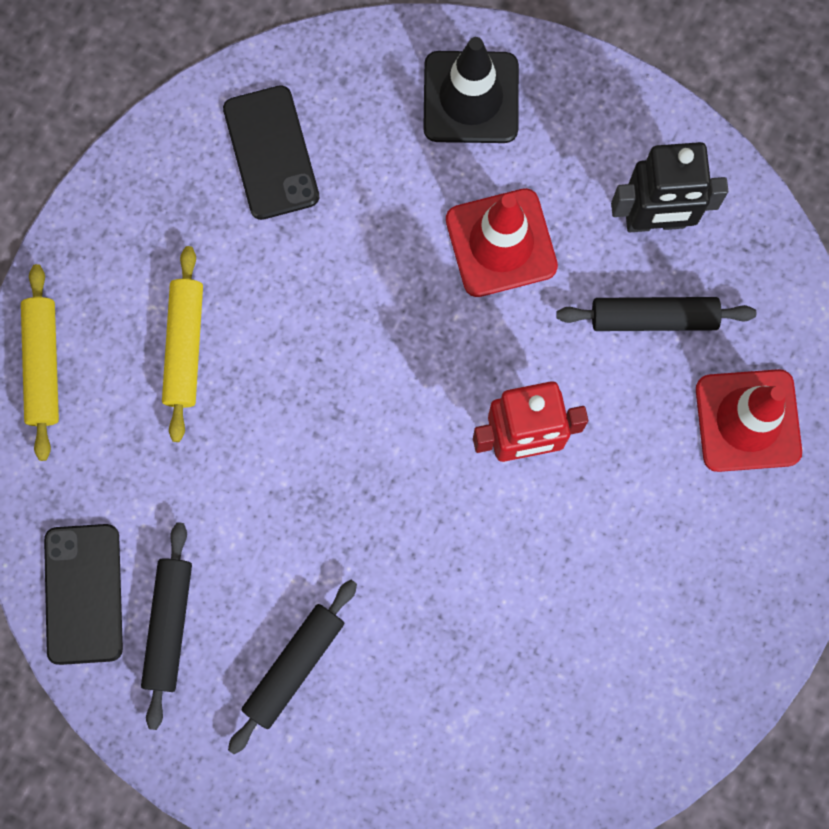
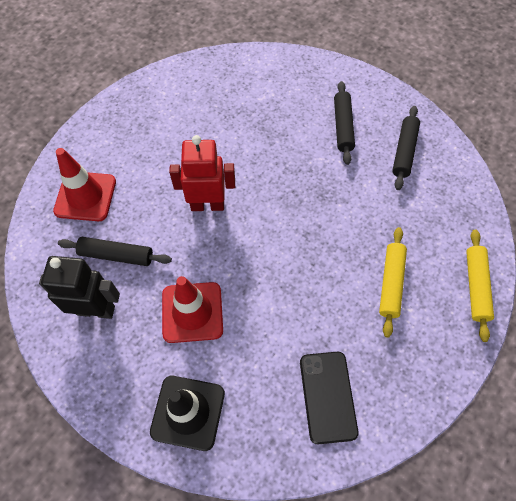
camera: 170 degrees left, 15 degrees down
(83, 594) = (448, 171): black phone -> none
(294, 666) = (342, 126): black rolling pin -> black rolling pin turned 45 degrees counterclockwise

